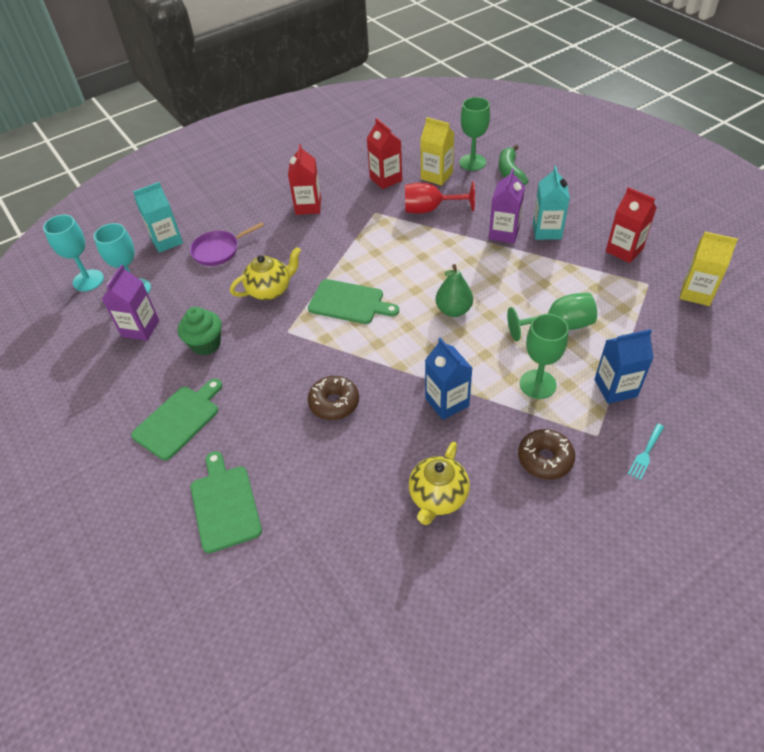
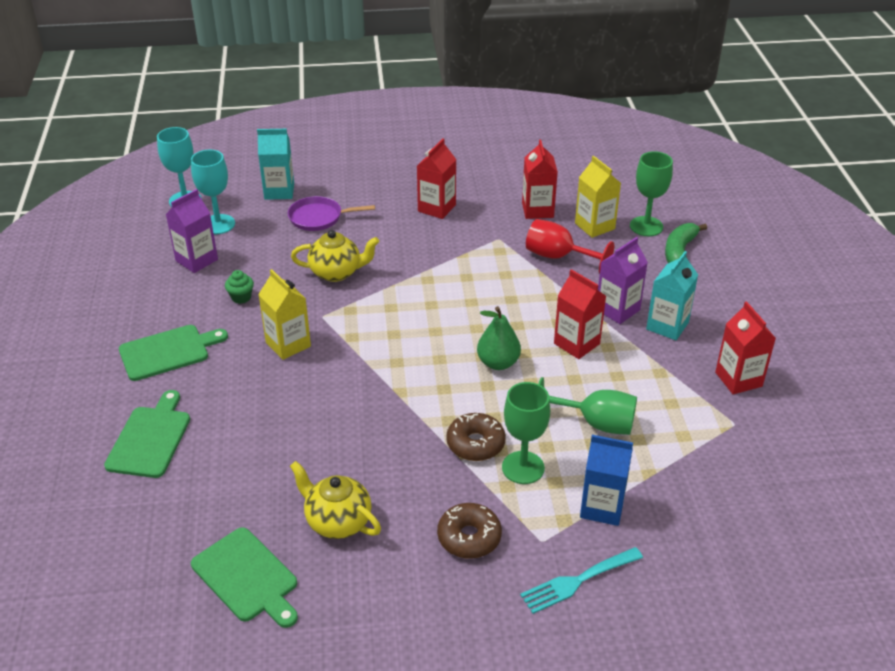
camera: 25 degrees right, 10 degrees down
(206, 344) = (241, 297): green cupcake -> green cupcake, size x0.62
(334, 403) = (312, 397): brown donut -> brown donut (475, 444)
(349, 302) = (401, 314): green cutting board -> green cutting board (247, 577)
(438, 497) = (337, 521): yellow teapot -> yellow teapot turned 75 degrees clockwise
(447, 402) = (418, 443): blue carton -> none
(497, 271) = (576, 344): none -> red carton
(646, 453) = (577, 581): turquoise fork -> turquoise fork, size x1.55
(696, 293) = (783, 456): yellow carton -> yellow carton (288, 344)

